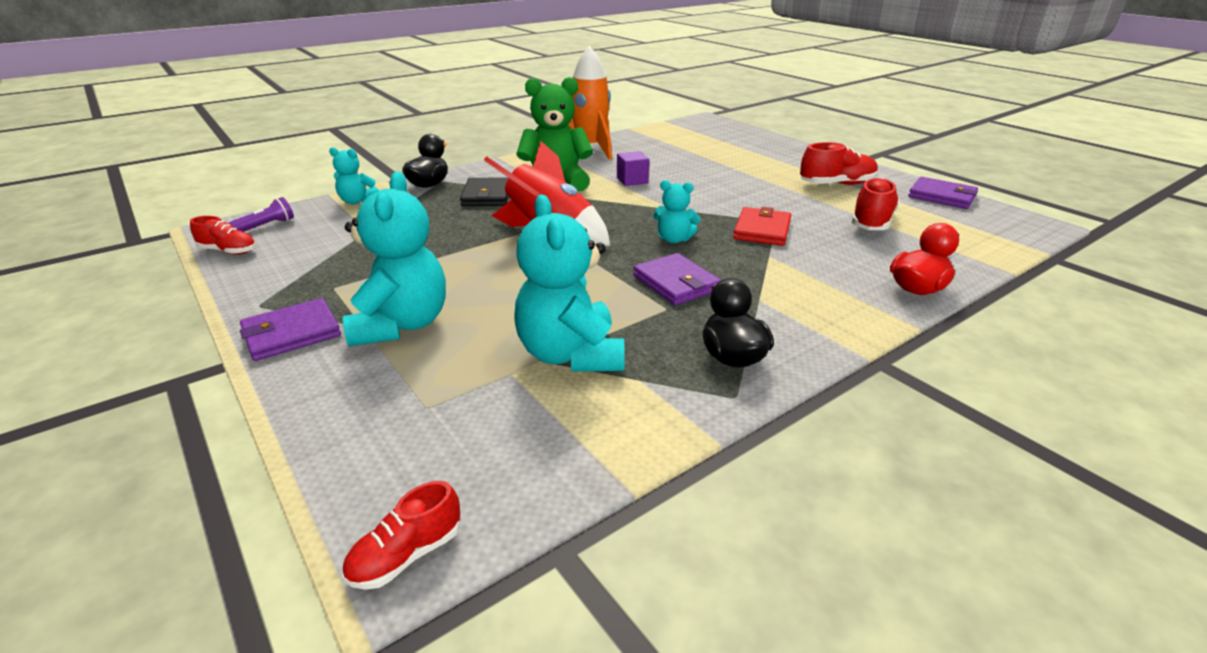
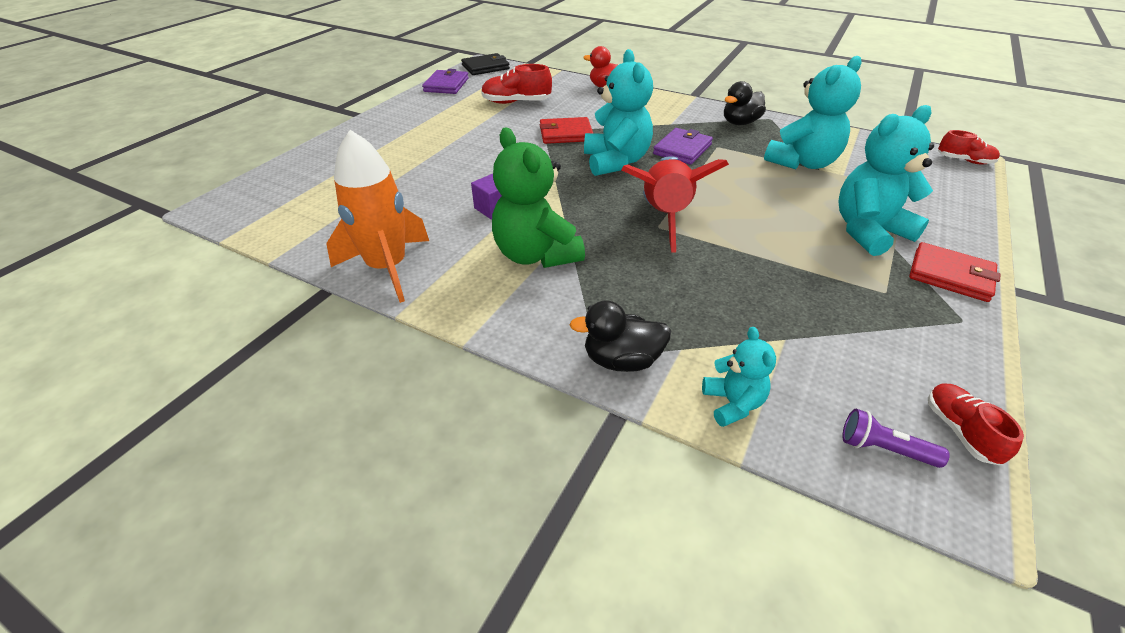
camera: 115 degrees left, 10 degrees up
(292, 333) = (950, 275): purple wallet -> red wallet
(487, 195) = (613, 291): black wallet -> black wallet (485, 67)
(674, 239) = (616, 162): turquoise teddy bear -> turquoise teddy bear, size x1.88
(836, 184) = (442, 117): red shoe -> none

